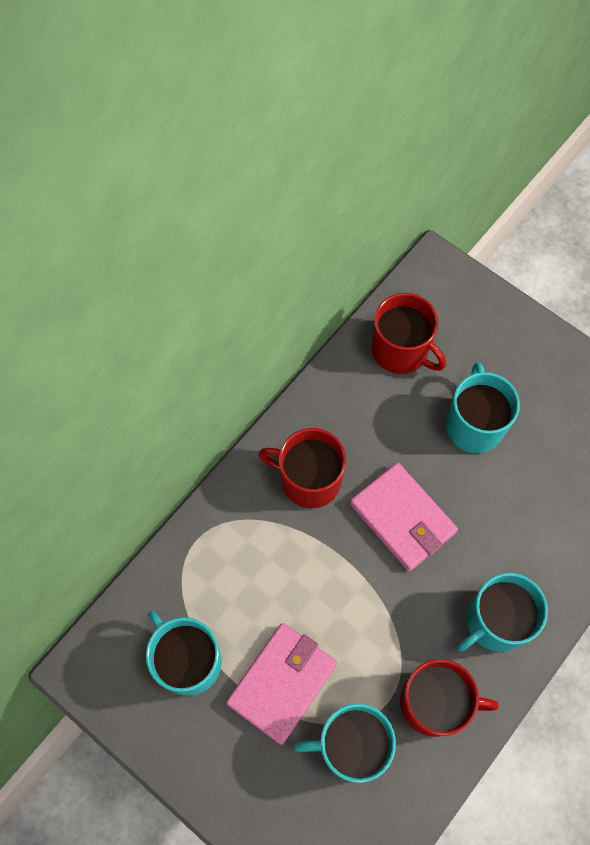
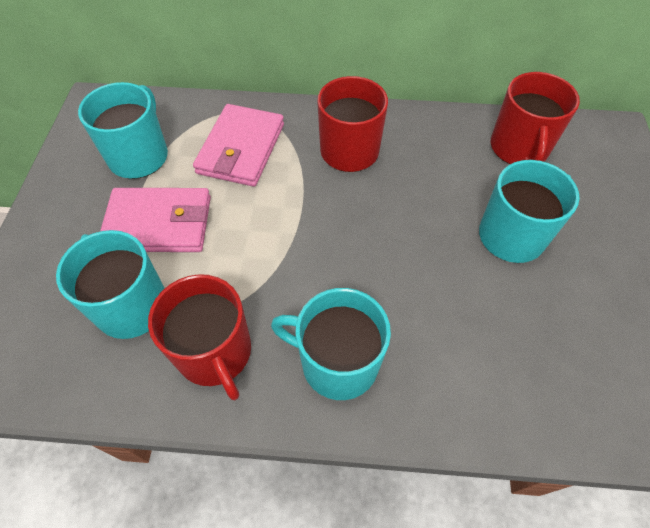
camera: 55 degrees right, 10 degrees down
(402, 518) = (373, 229): pink wallet -> pink wallet (241, 149)

